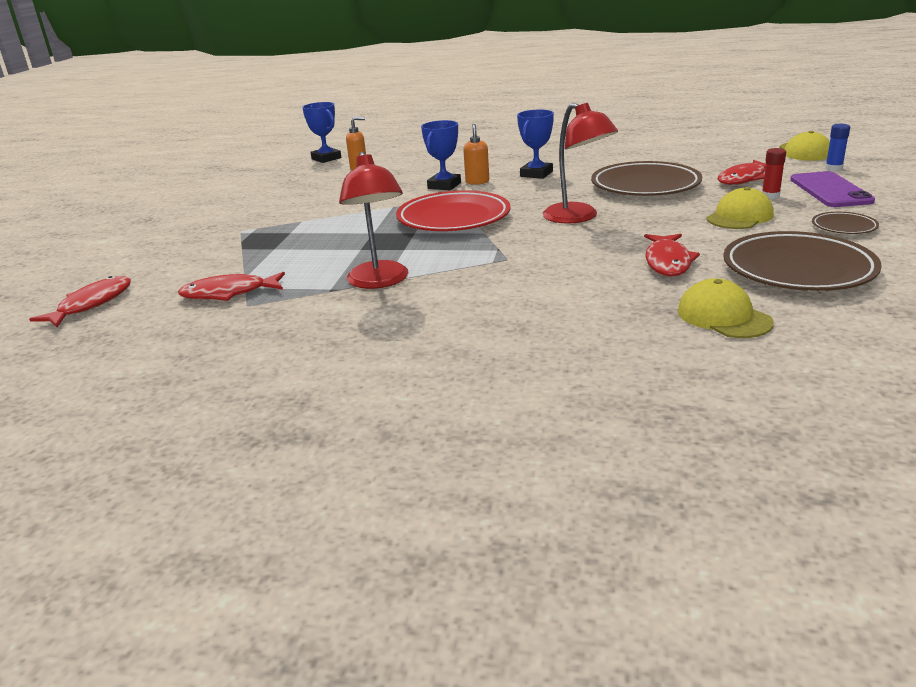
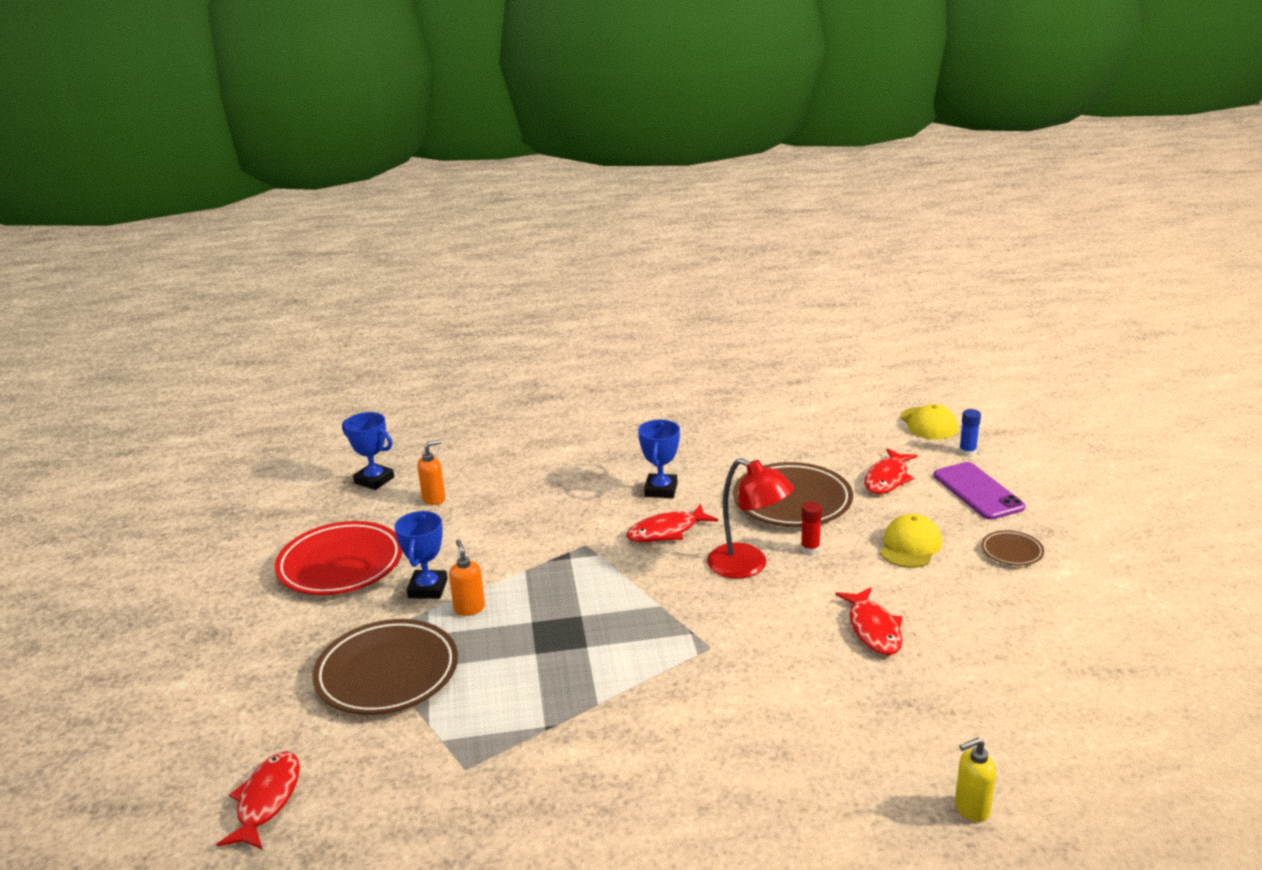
camera: 20 degrees left, 0 degrees up
(229, 293) = (429, 753): red fish -> red fish (666, 531)
(379, 281) = (593, 705): red lamp -> none
(444, 185) = (564, 523): blue trophy -> blue trophy (428, 588)
(453, 218) = (611, 584): red plate -> red plate (340, 565)
(477, 182) = (599, 511): orange soap dispenser -> orange soap dispenser (469, 608)
(688, 390) = (971, 808): none -> yellow soap dispenser
(723, 316) = (959, 703): yellow cap -> none
(770, 196) = (925, 507): red glue stick -> red glue stick (810, 549)
(798, 269) = (995, 624): brown plate -> brown plate (387, 673)

